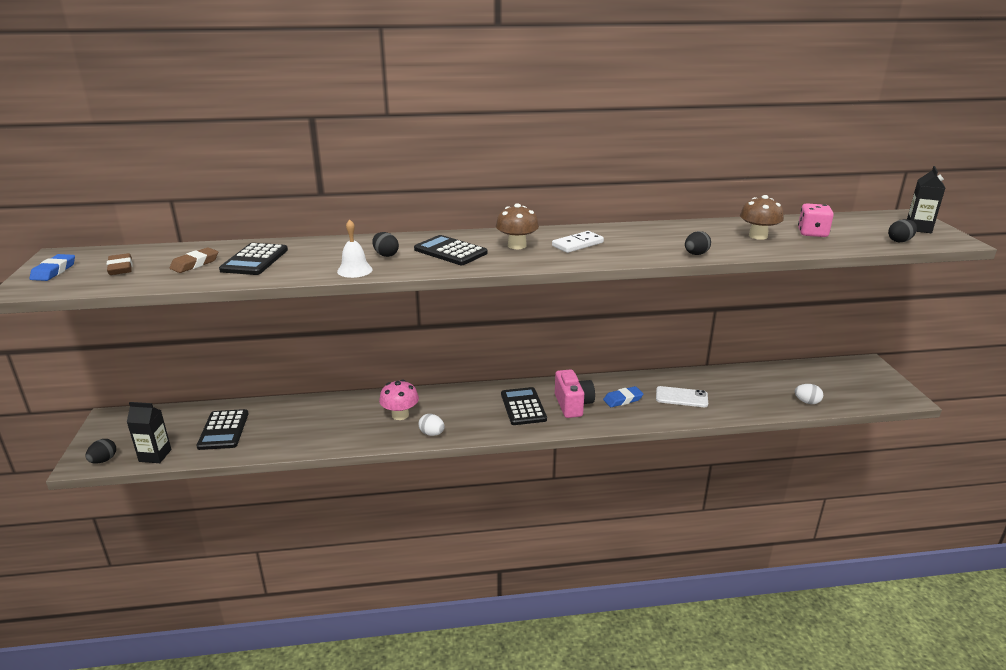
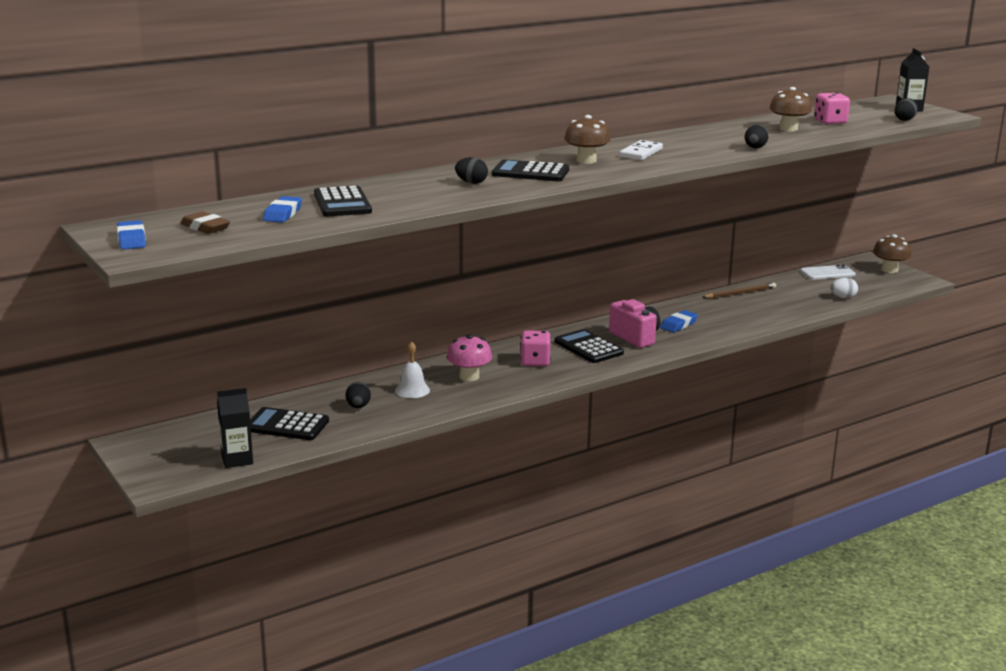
camera: 25 degrees left, 5 degrees down
(103, 460) = (180, 475): black egg -> black egg (358, 407)
(195, 264) = (282, 214): brown eraser -> blue eraser
(223, 430) = (287, 425): black calculator -> black calculator turned 135 degrees clockwise
(354, 270) = (463, 197): white bell -> white bell (412, 390)
(432, 433) = (521, 384): white egg -> none
(465, 412) = (535, 362): none -> pink dice
(681, 397) = (731, 313): white phone -> white phone (827, 273)
(709, 376) = (740, 293): none -> brown pencil
(880, 379) = (889, 270): none -> brown mushroom

